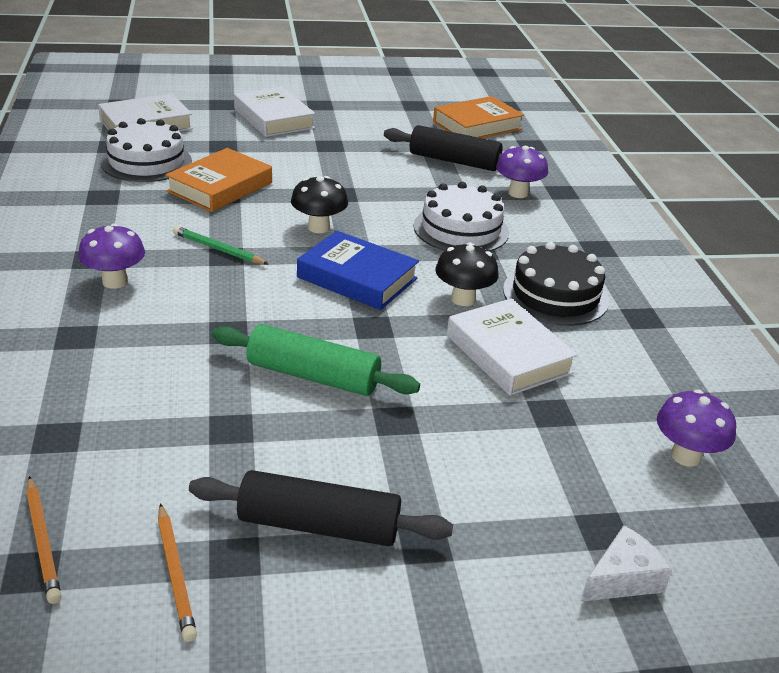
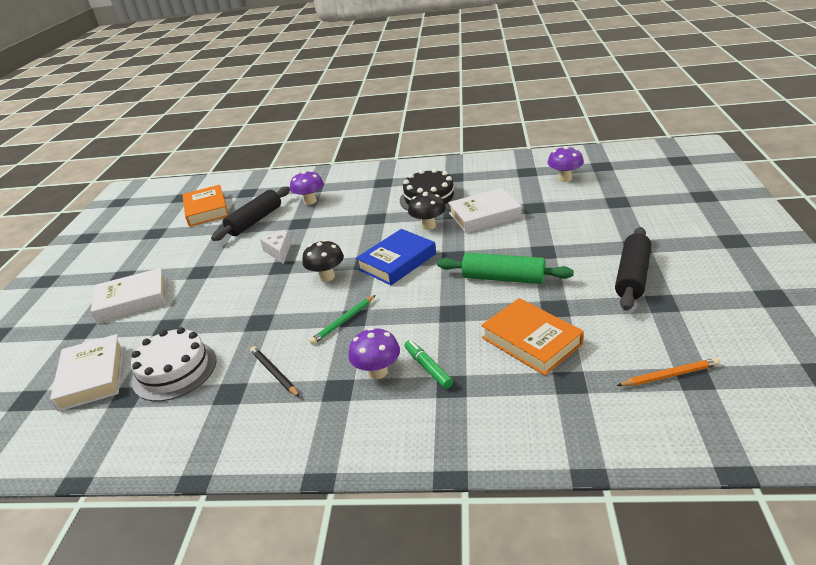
camera: 70 degrees left, 0 degrees up
(114, 317) = (428, 368): none -> green marker
(129, 216) = (274, 373): none -> black pencil
(175, 574) = (680, 322): orange pencil -> none
(220, 187) = (244, 324): orange book -> orange book (531, 341)
(313, 376) = (503, 278): green rolling pin -> green rolling pin turned 75 degrees clockwise
(461, 229) = (348, 223): white cake -> none
(622, 578) = (647, 200): white cheese -> white cheese (279, 251)

